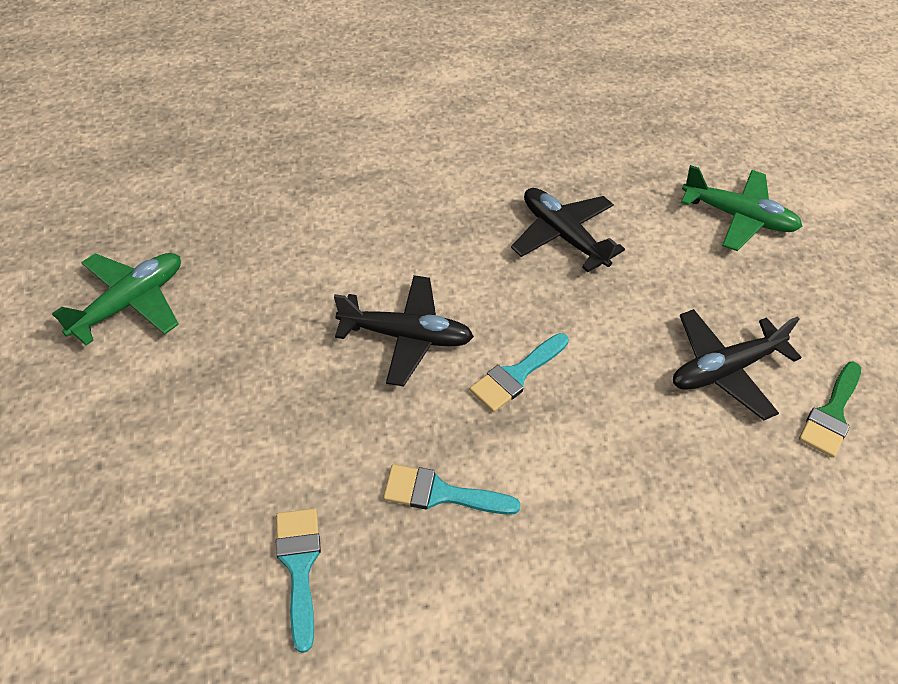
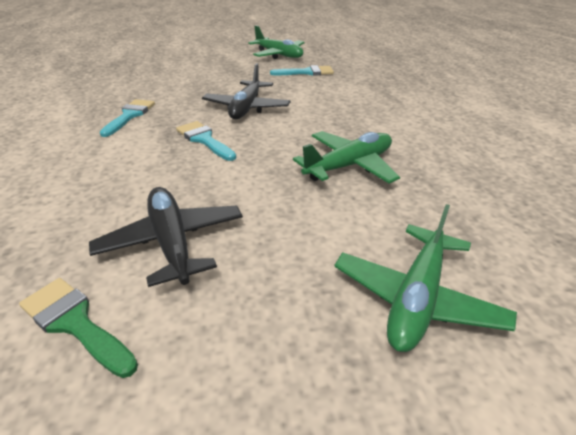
camera: 95 degrees right, 15 degrees down
(299, 566) = (114, 87): turquoise brush -> turquoise brush (306, 72)
(563, 236) = (349, 166): black plane -> green plane

